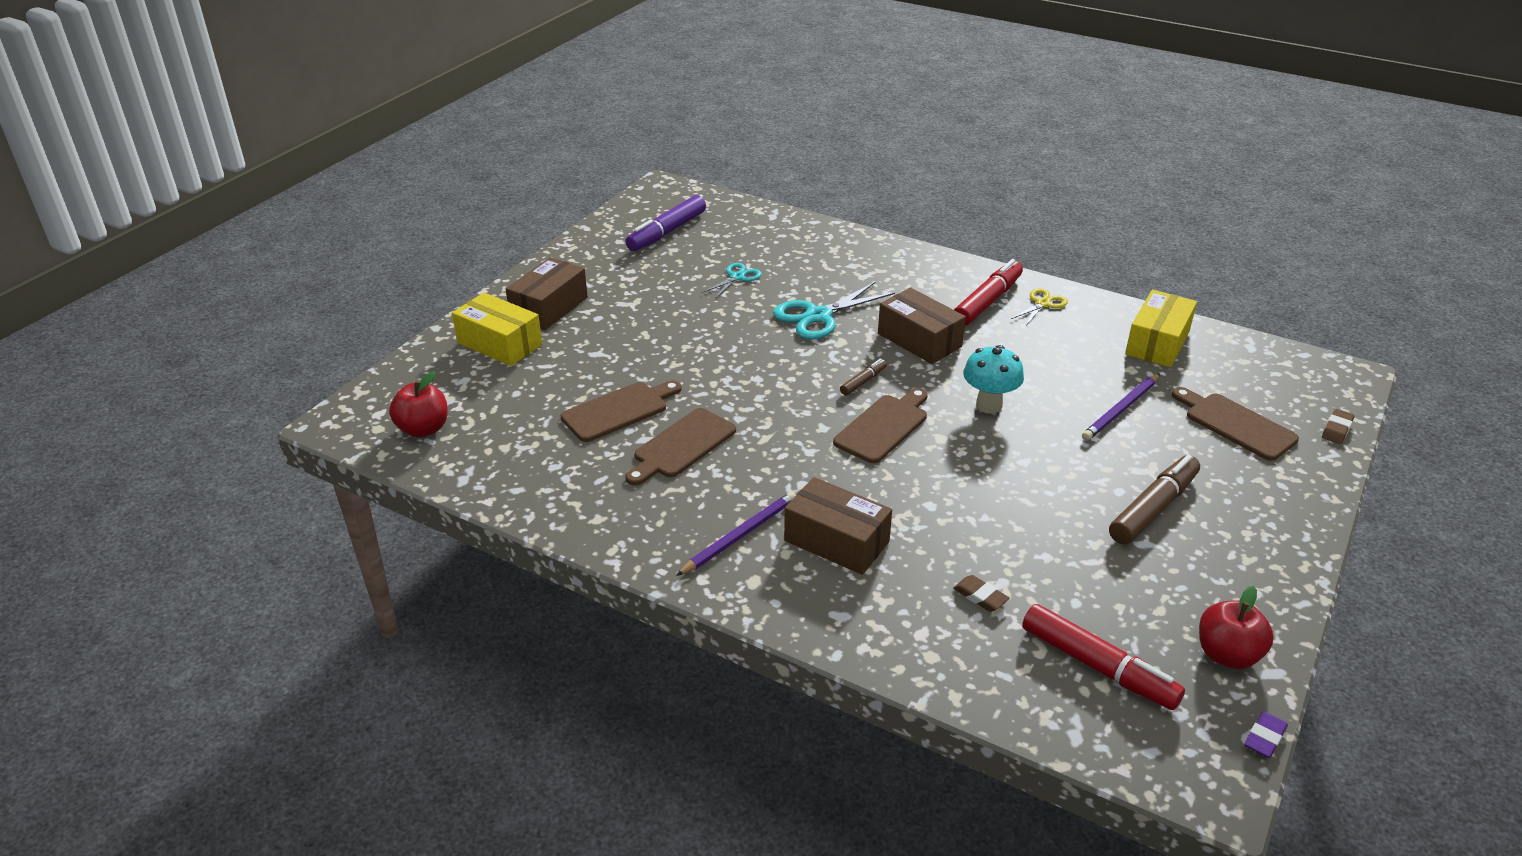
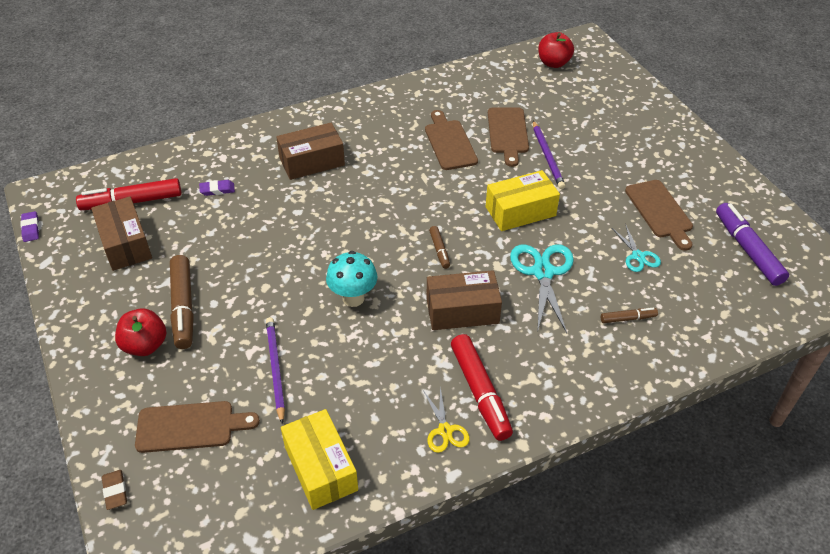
camera: 125 degrees right, 10 degrees up
(499, 344) = (626, 113): yellow box -> yellow box (520, 211)
(549, 308) = (659, 147): brown box -> brown box (125, 244)
(739, 536) = (353, 131): purple pencil -> purple pencil (547, 156)
(820, 262) = (628, 318): none -> brown marker
(884, 426) = (384, 233): brown cutting board -> brown cutting board (660, 212)
(980, 596) = (217, 190): brown eraser -> purple eraser
(1227, 655) = (75, 253): red apple -> red apple (145, 345)

